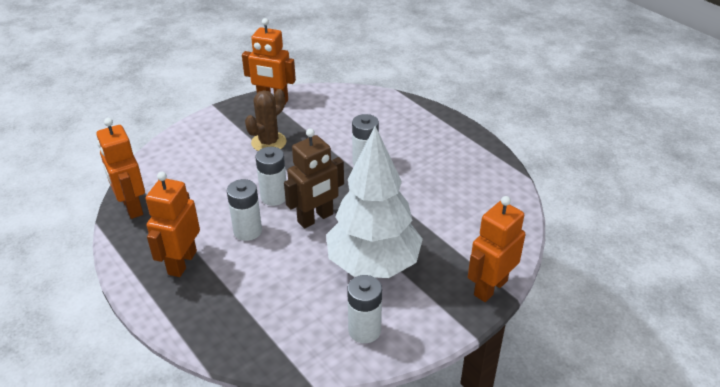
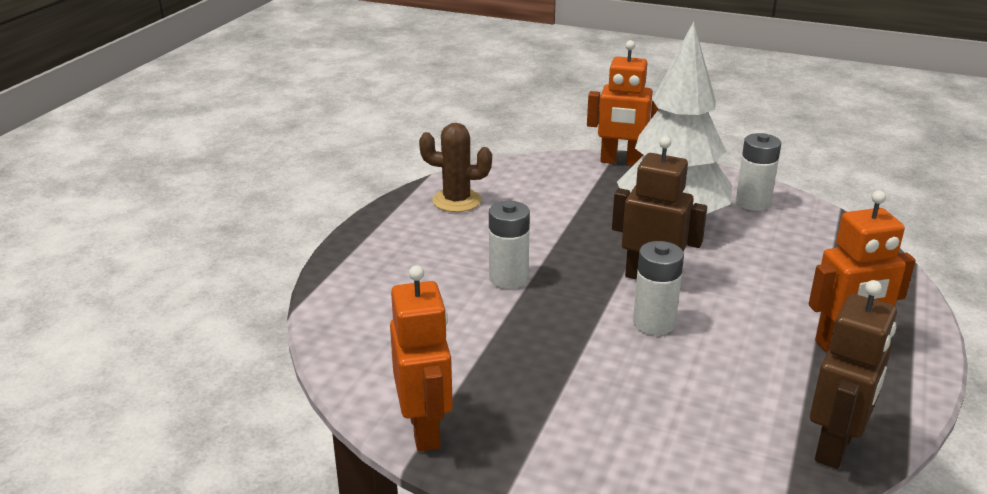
camera: 120 degrees left, 10 degrees down
(132, 207) = (835, 446): orange robot -> brown robot
(247, 231) = (734, 317): white battery -> none
(268, 142) = (546, 379): brown cactus -> brown cactus (456, 201)

